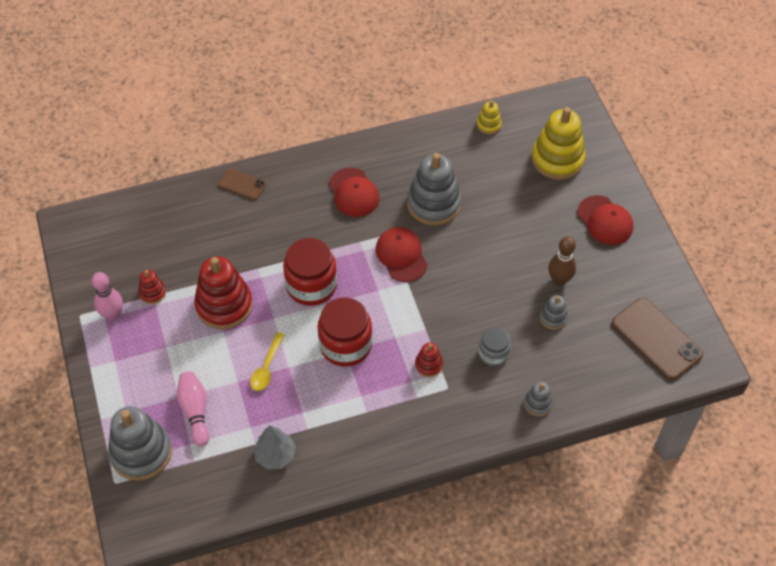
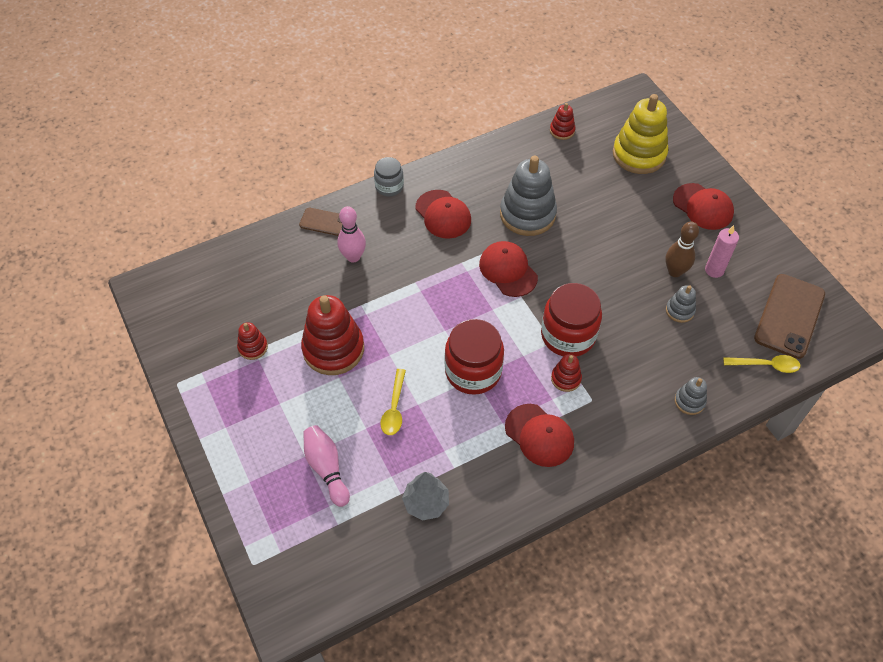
camera: 10 degrees left, 0 degrees up
(113, 315) = (214, 377): pink bowling pin -> pink bowling pin (353, 257)
(141, 452) = (276, 525): grey stacking toy -> none
(311, 285) = (422, 315): red jar -> red jar (568, 335)
(391, 412) = (539, 435): none -> red cap
(488, 125) = (562, 131): yellow stacking toy -> red stacking toy
(493, 354) = (629, 357): grey jar -> grey jar (389, 186)
(597, 284) = (714, 270): none -> pink candle
(620, 381) = (766, 365): none -> yellow spoon
(656, 339) = (789, 316): brown phone -> brown phone turned 75 degrees clockwise

